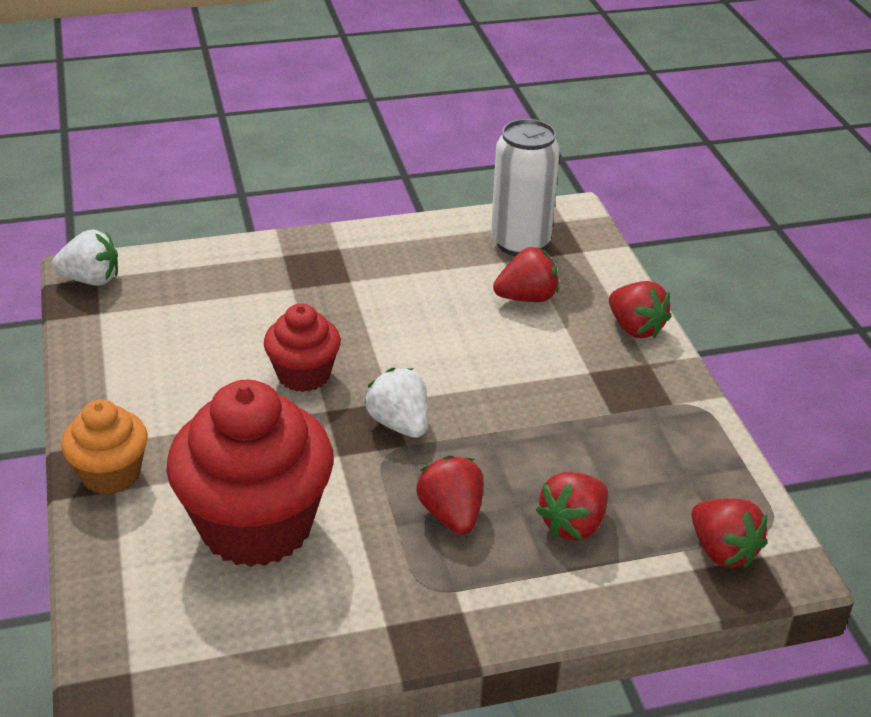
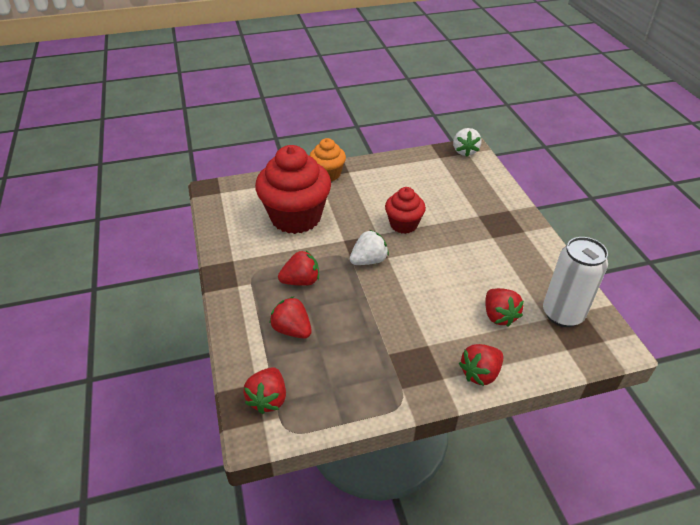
camera: 90 degrees right, 5 degrees up
(722, 551) = (268, 399): red strawberry -> red strawberry turned 45 degrees counterclockwise

